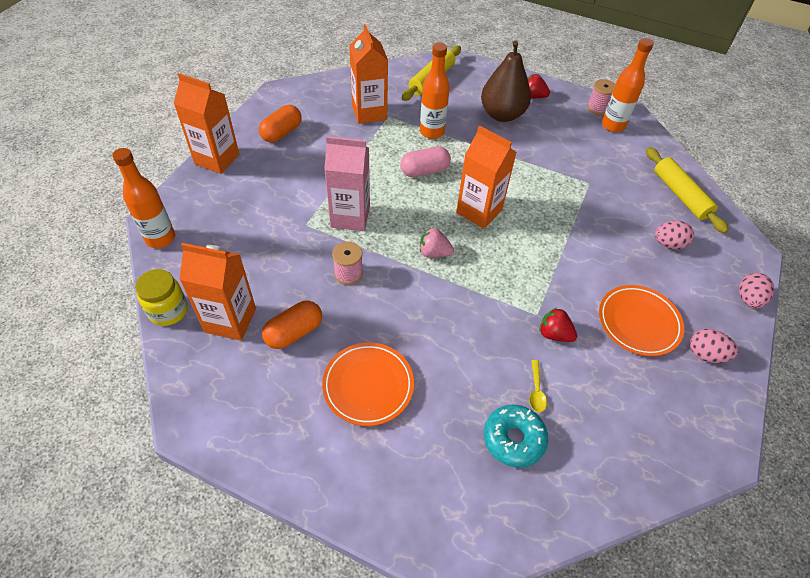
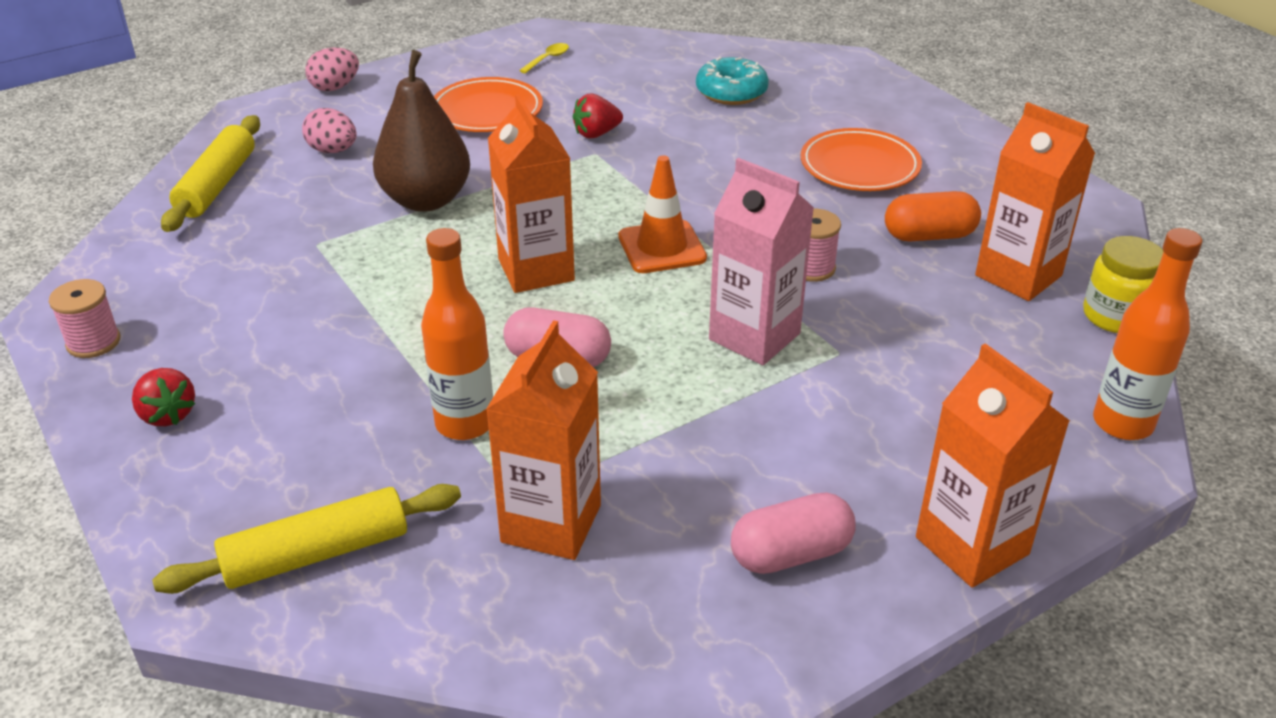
camera: 145 degrees left, 15 degrees down
(282, 133) = (790, 554): orange capsule -> pink capsule
(434, 253) = (662, 247): pink strawberry -> orange traffic cone
(502, 114) = (284, 403): brown pear -> brown pear (426, 200)
(536, 391) = (670, 108): yellow spoon -> yellow spoon (548, 59)
(554, 334) = (596, 134): red strawberry -> red strawberry turned 90 degrees clockwise
(613, 125) = (127, 303): orange bottle -> none
(705, 354) = (456, 74): pink egg -> none

